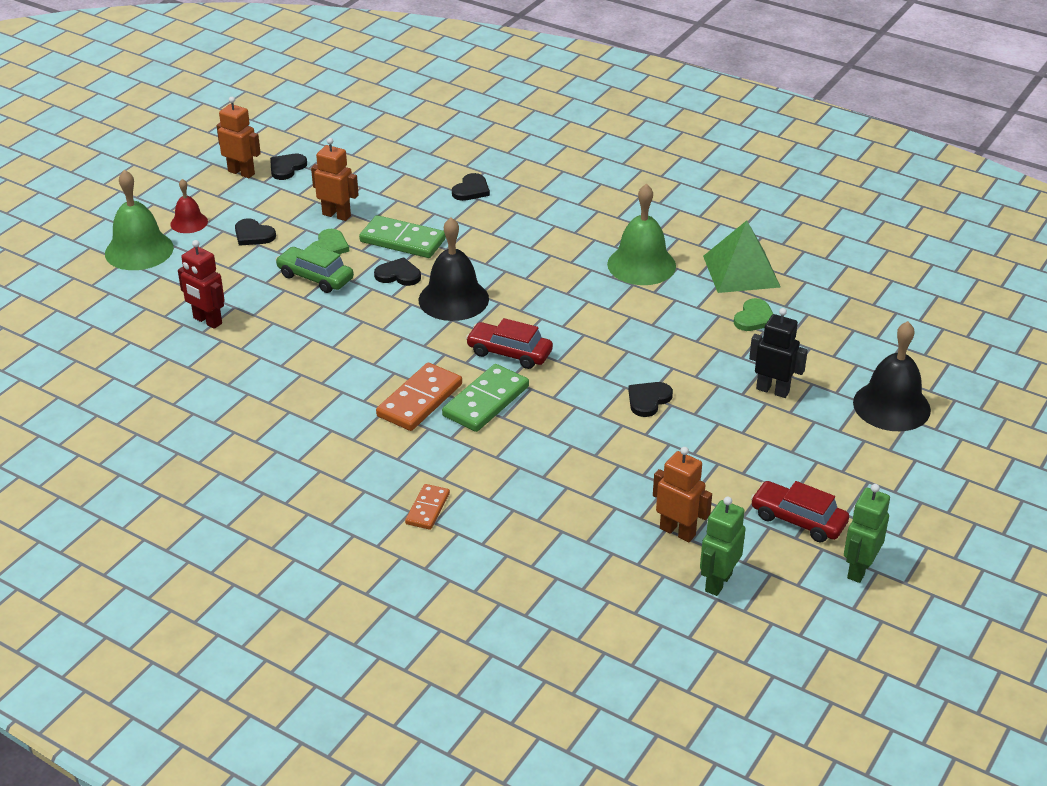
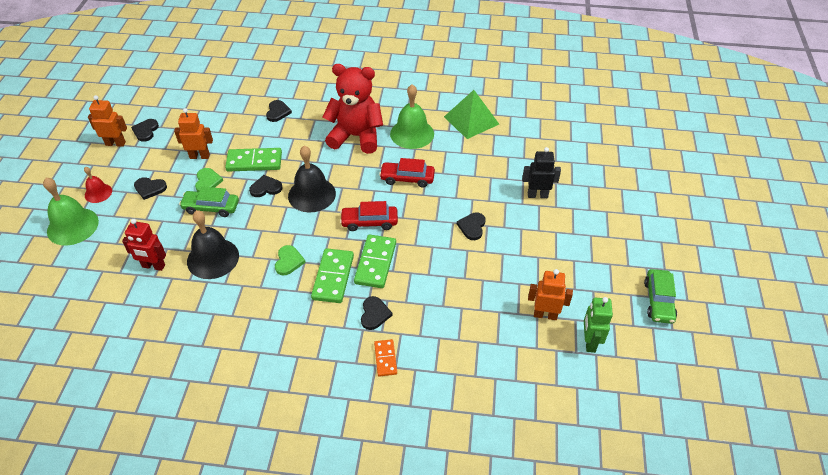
camera: 25 degrees left, 10 degrees up
(420, 400) = (333, 277): orange domino -> green domino
(446, 457) = (374, 314): none -> black heart
(559, 247) = (356, 136): none -> red teddy bear
(754, 318) = (497, 149): green heart -> green heart (288, 261)
(798, 519) = (605, 279): red car -> red car (407, 178)
(859, 569) = (658, 301): green robot -> green car
(891, 406) = (606, 183): black bell -> black bell (213, 258)

